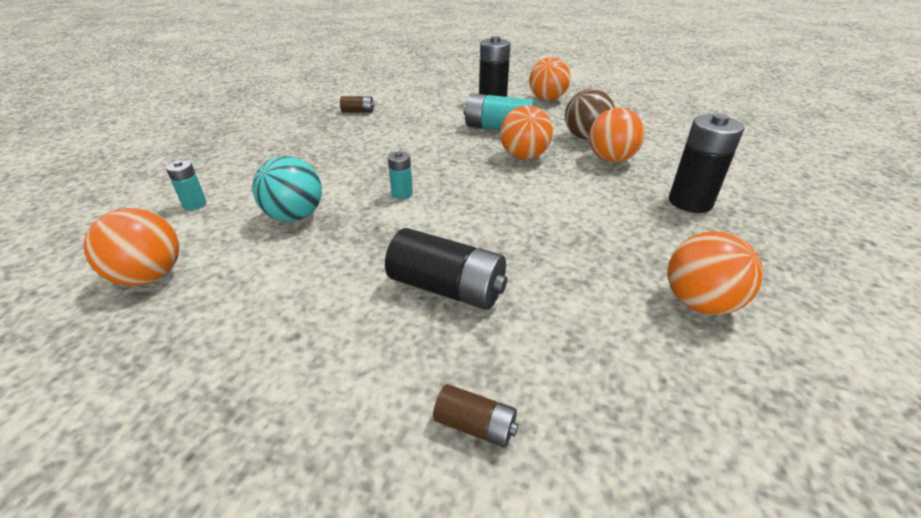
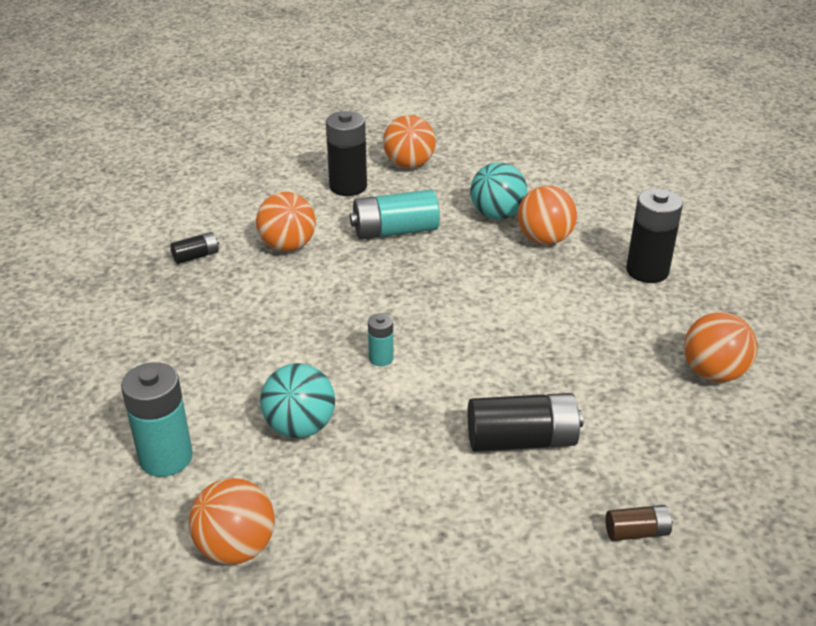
camera: 30 degrees left, 0 degrees up
(194, 204) = (166, 457): turquoise battery -> turquoise battery, size x1.93
(358, 111) = (196, 256): brown battery -> black battery
(524, 157) = (458, 264): orange ball -> orange ball (288, 246)
(585, 137) = (497, 215): brown ball -> turquoise ball

